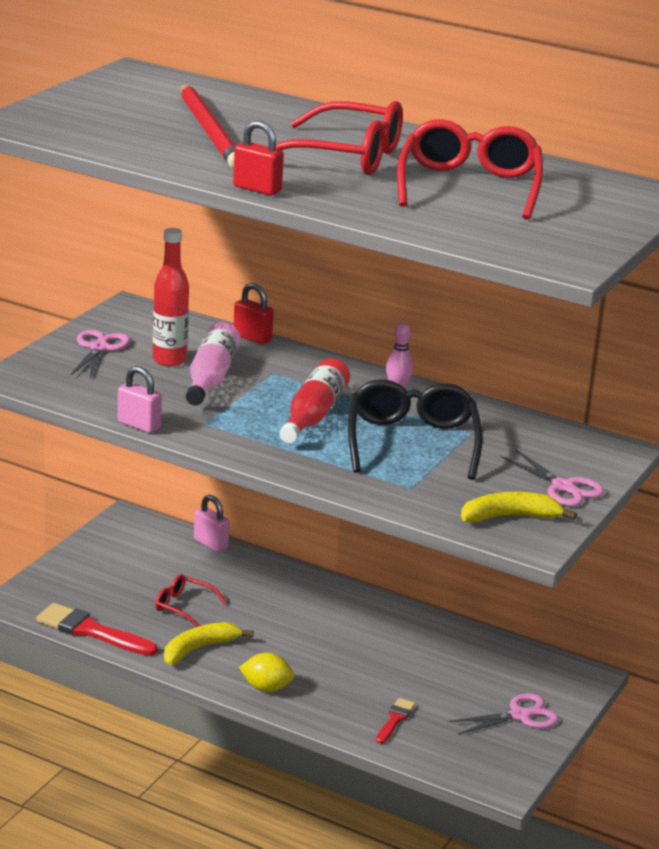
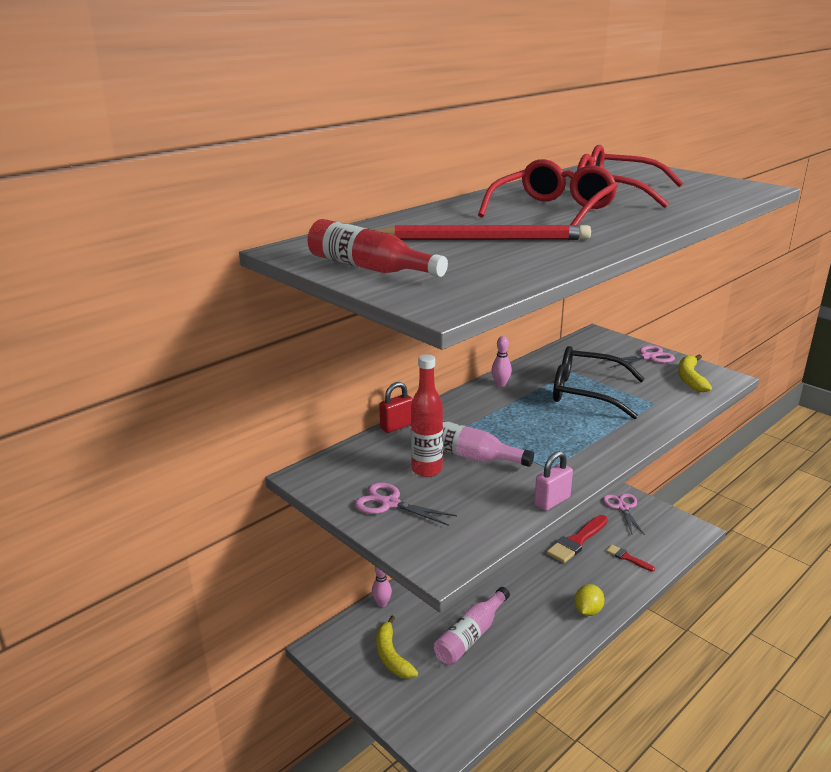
camera: 70 degrees left, 0 degrees up
(91, 631) = (496, 701): red brush -> red brush (576, 541)
(184, 606) = (470, 635): red glasses -> pink bottle
(199, 649) = (532, 638): yellow banana -> yellow banana (392, 656)
(210, 544) = (382, 603): pink padlock -> pink bowling pin
(257, 189) = (636, 237): red padlock -> none
(314, 414) = (540, 421): red bottle -> red bottle (369, 267)

